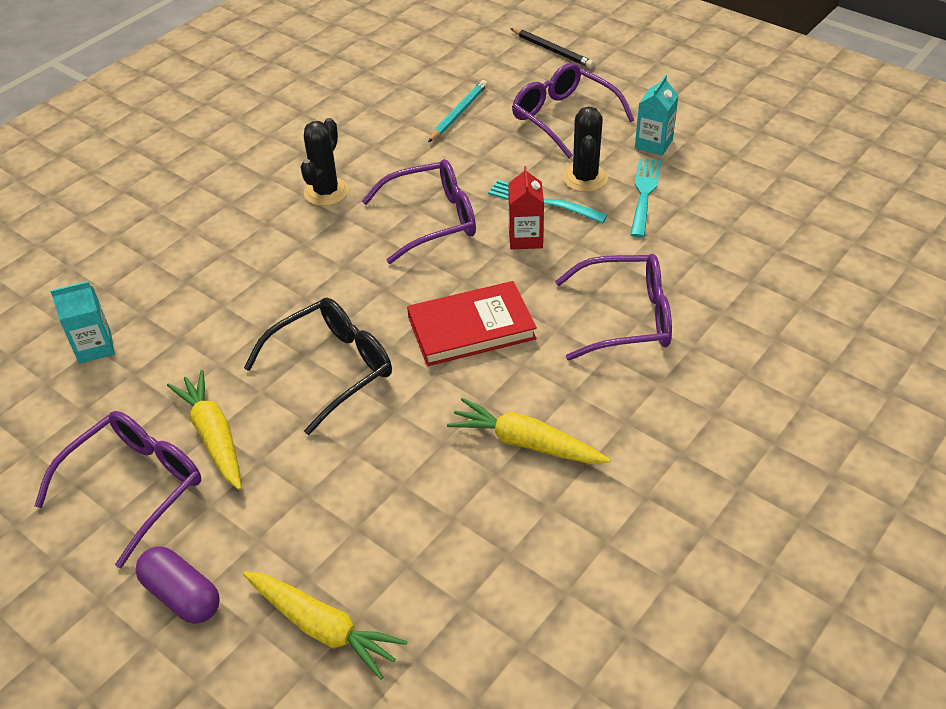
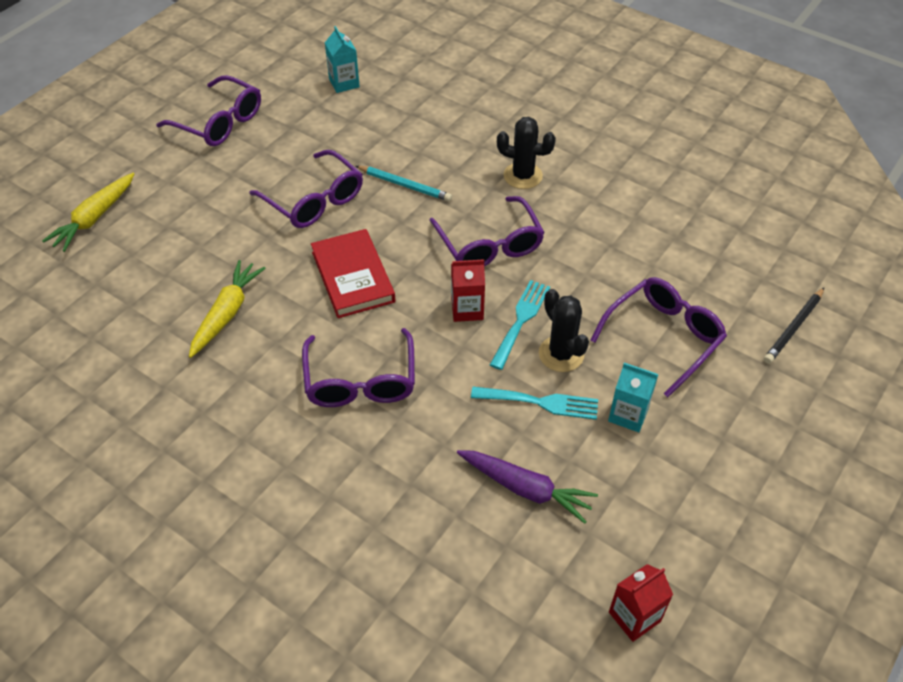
camera: 85 degrees right, 5 degrees up
(182, 595) = (132, 155): purple capsule -> none
(213, 436) = (256, 150): yellow carrot -> none
(331, 369) = (313, 200): black glasses -> purple glasses
(458, 113) = (655, 254): turquoise pencil -> turquoise pencil (405, 185)
(585, 178) = (561, 354): black cactus -> black cactus turned 60 degrees clockwise
(742, 207) = (526, 489): none -> purple carrot
(851, 155) = (634, 617): none -> red carton

